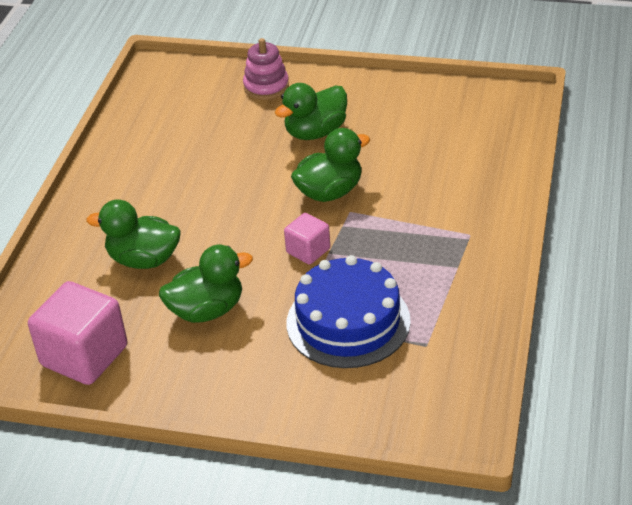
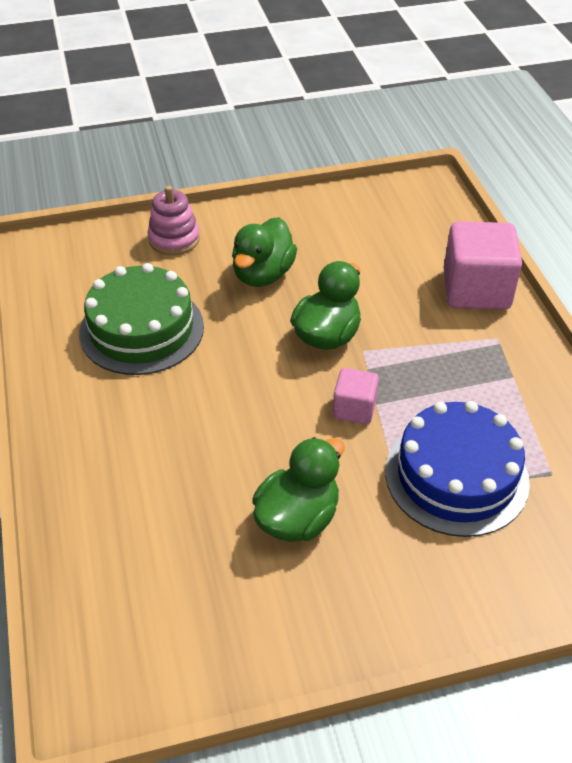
camera: 30 degrees left, 5 degrees up
(84, 356) = (195, 633): pink cube -> pink cube (476, 290)
(144, 260) = (180, 481): green duck -> none
(192, 148) = (142, 329): none -> green cake

